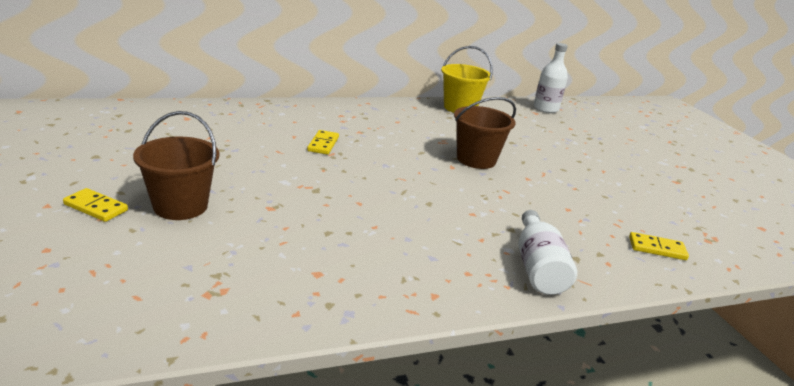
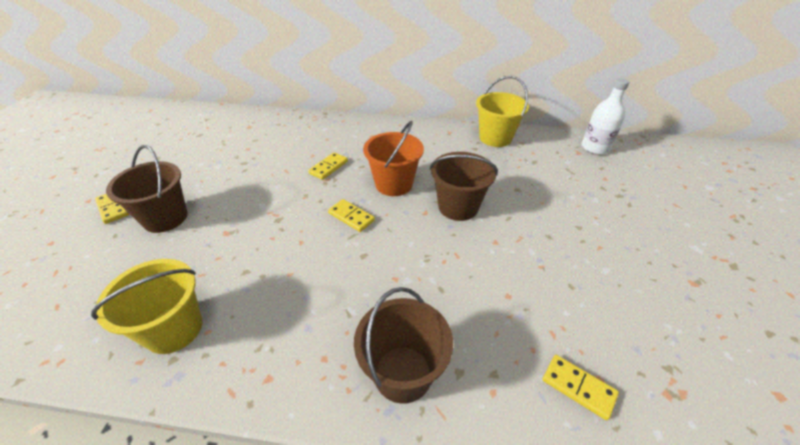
camera: 30 degrees right, 15 degrees up
(304, 285) = (174, 329): none -> yellow bucket
(388, 178) = (351, 217): none -> yellow domino
(403, 150) = (394, 184): none -> orange bucket
(538, 268) = (403, 373): white bottle -> brown bucket

